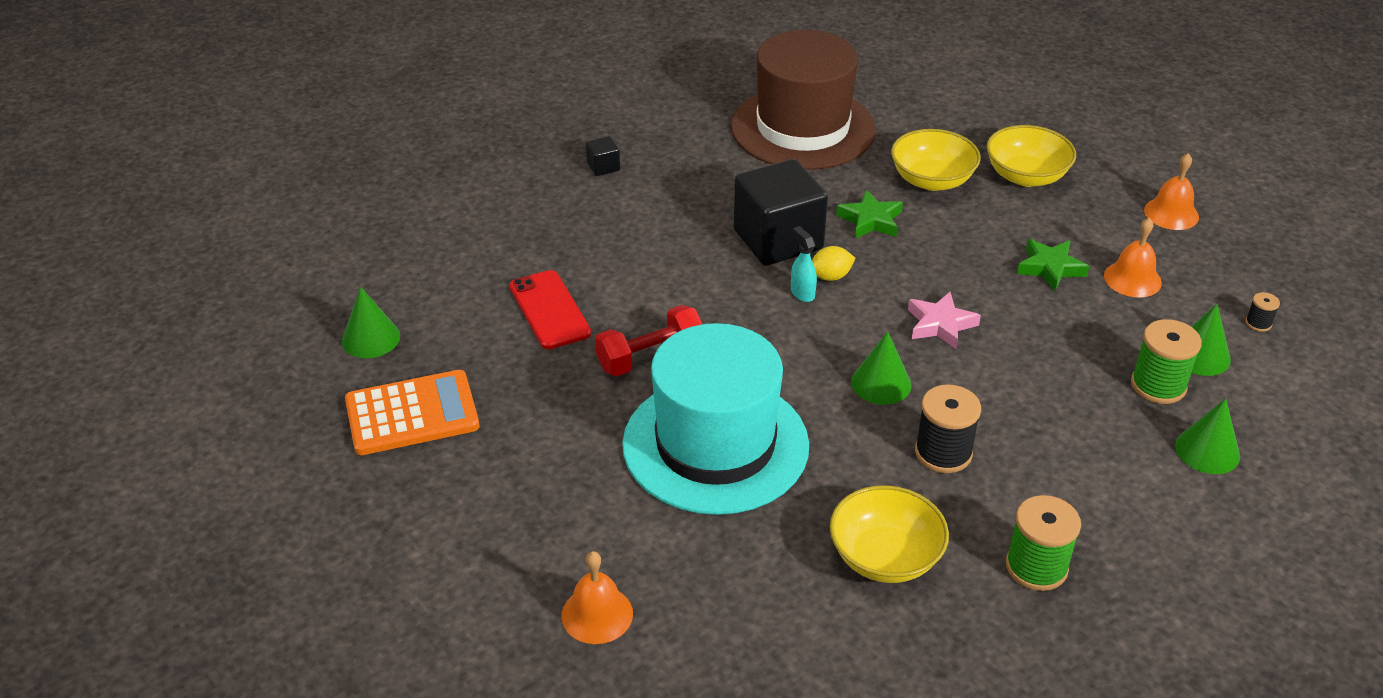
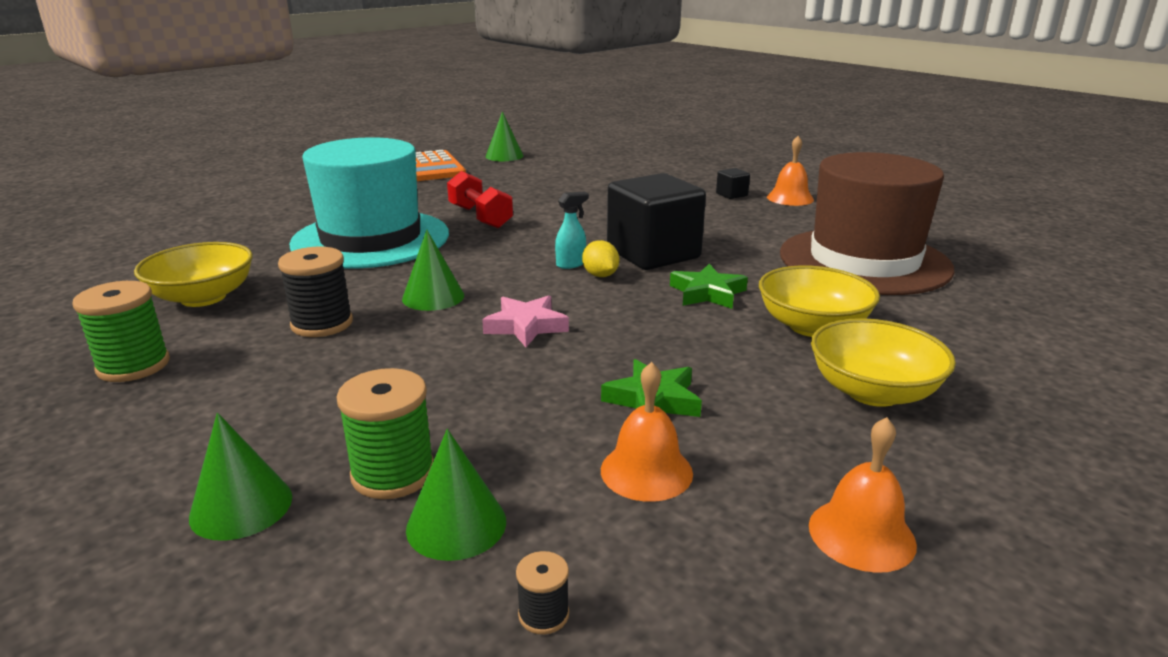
camera: 85 degrees right, 15 degrees down
(549, 310) = (536, 190): red phone -> none
(597, 614) = (221, 214): orange bell -> orange bell (790, 198)

